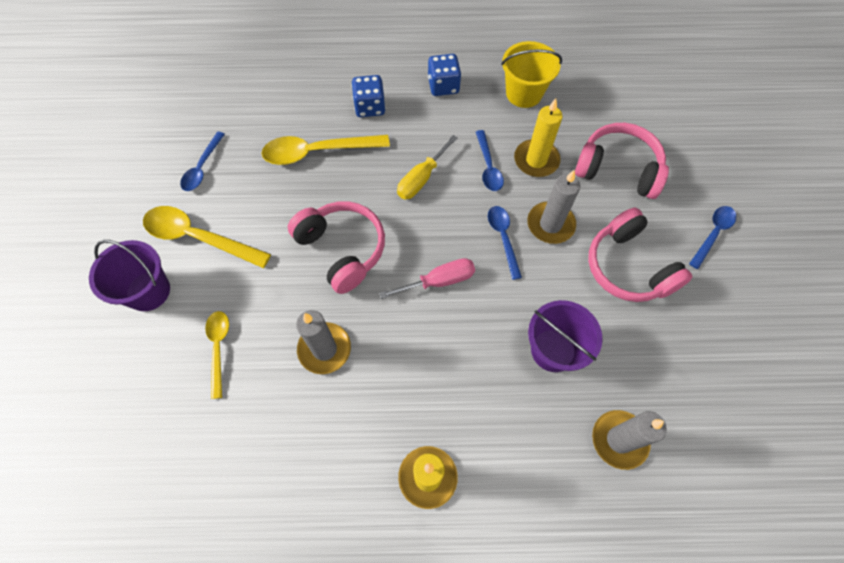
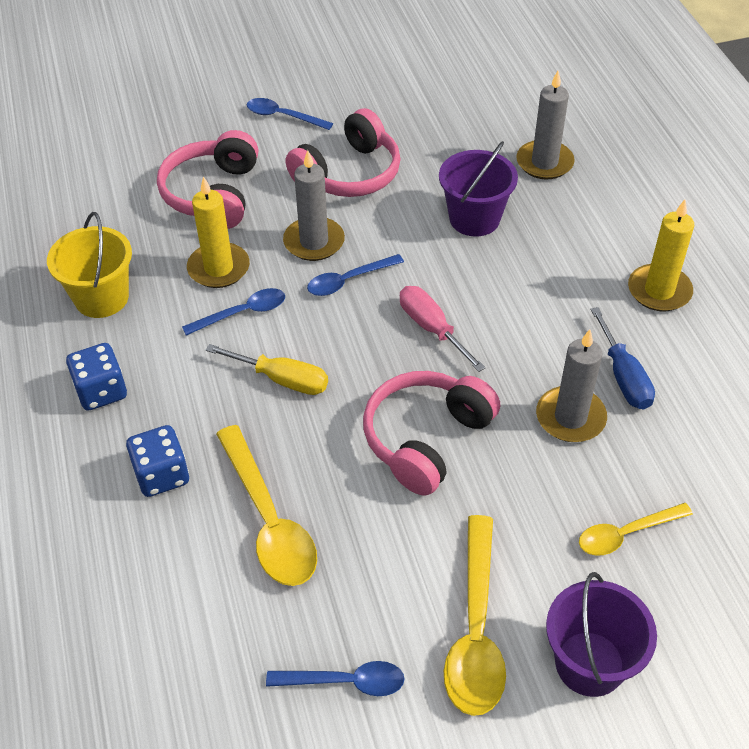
camera: 105 degrees left, 15 degrees down
(347, 404) = (623, 376): none -> blue screwdriver

